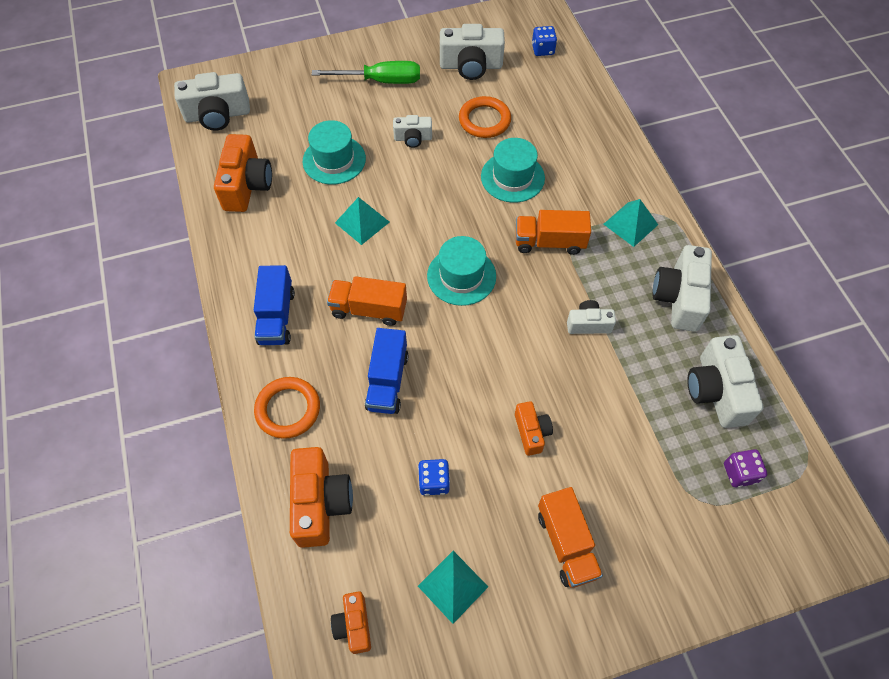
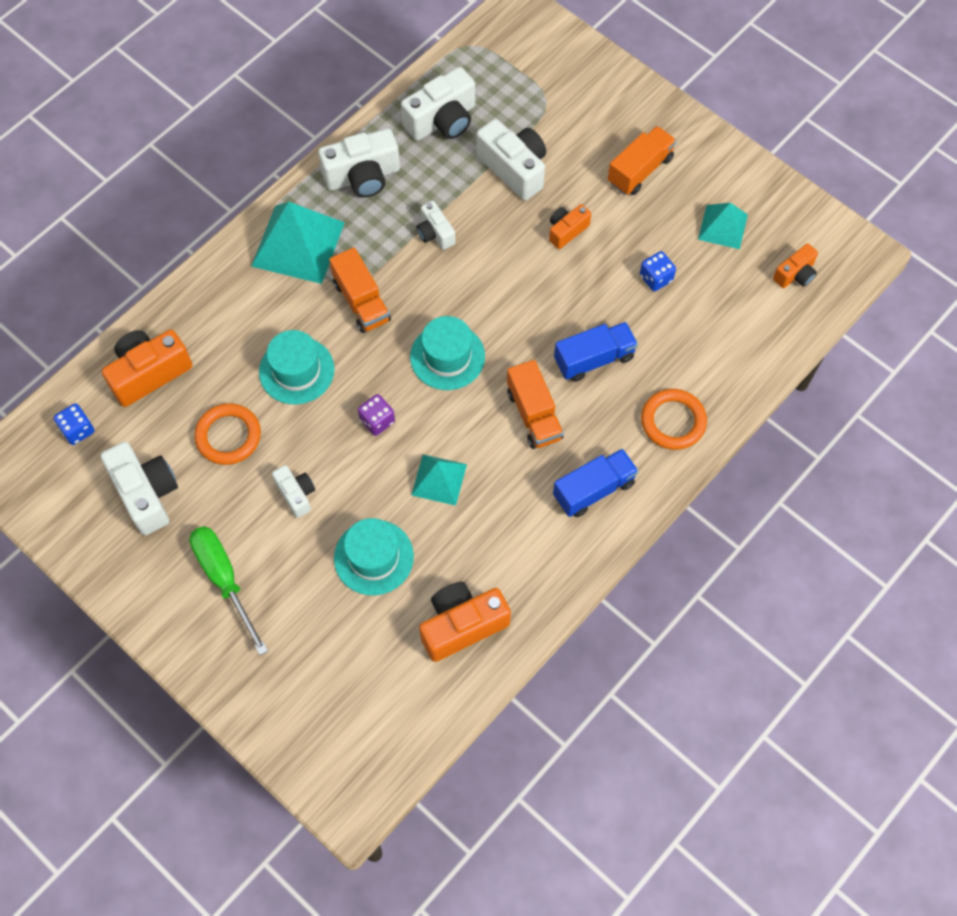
camera: 120 degrees left, 5 degrees up
(217, 115) = (381, 732): white camera -> white camera (514, 168)
(320, 503) = (729, 348): orange camera -> orange camera (149, 373)
(630, 224) = (298, 244): turquoise pyramid -> turquoise pyramid, size x1.74
(739, 473) = (506, 84): purple dice -> purple dice (377, 421)

